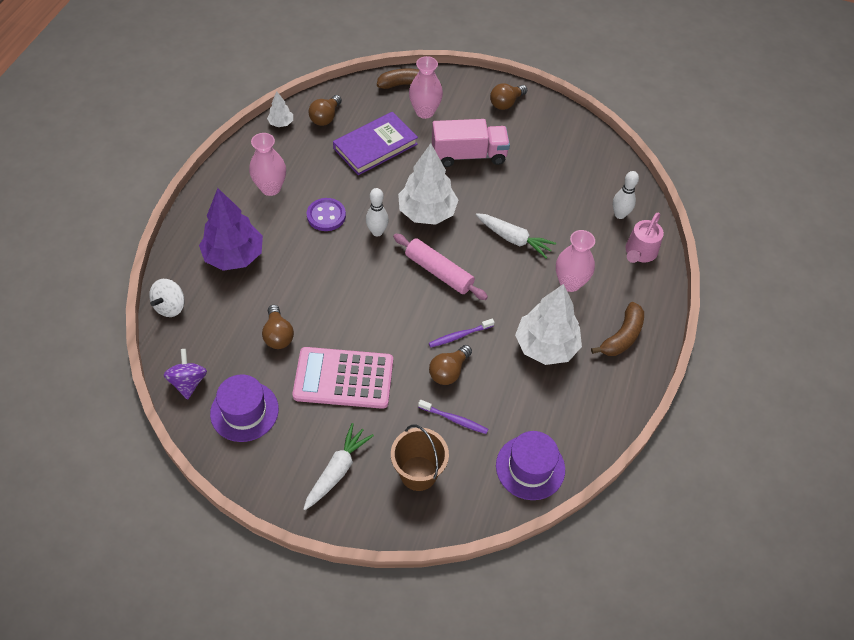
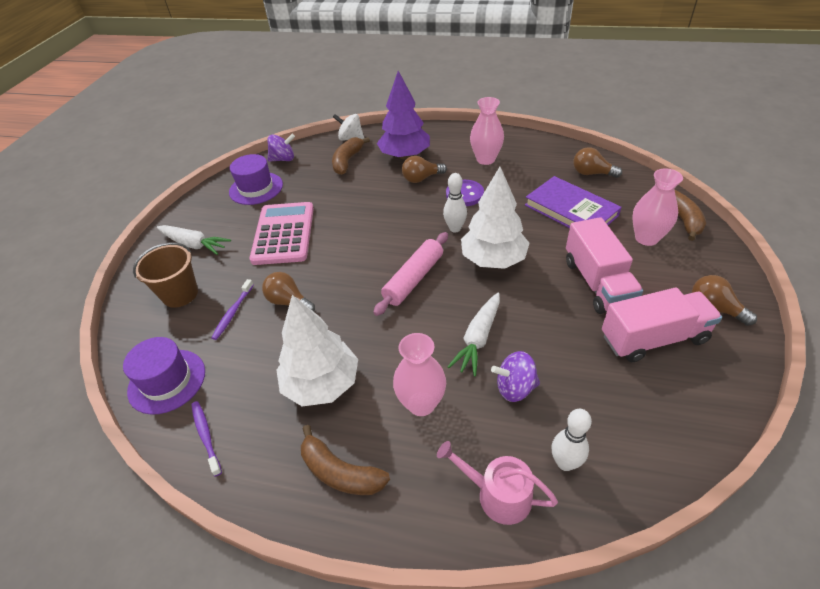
camera: 90 degrees right, 10 degrees down
(222, 313) = (347, 161): none -> brown banana
(278, 335) = (327, 191): brown light bulb -> brown light bulb (421, 178)
(281, 123) = (567, 150): white tree -> none
(459, 336) = (333, 305): purple toothbrush -> purple toothbrush (206, 436)
(528, 142) = (653, 338): none -> pink truck
(561, 227) = (515, 388): none -> purple spinning top

